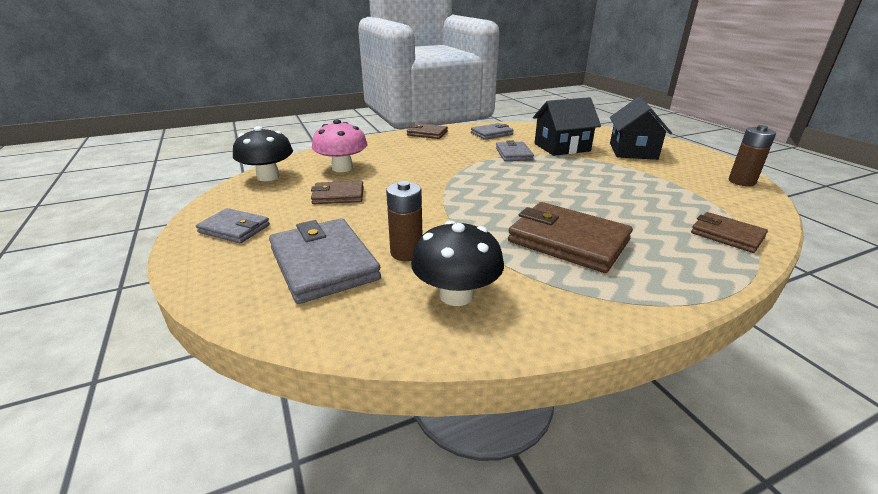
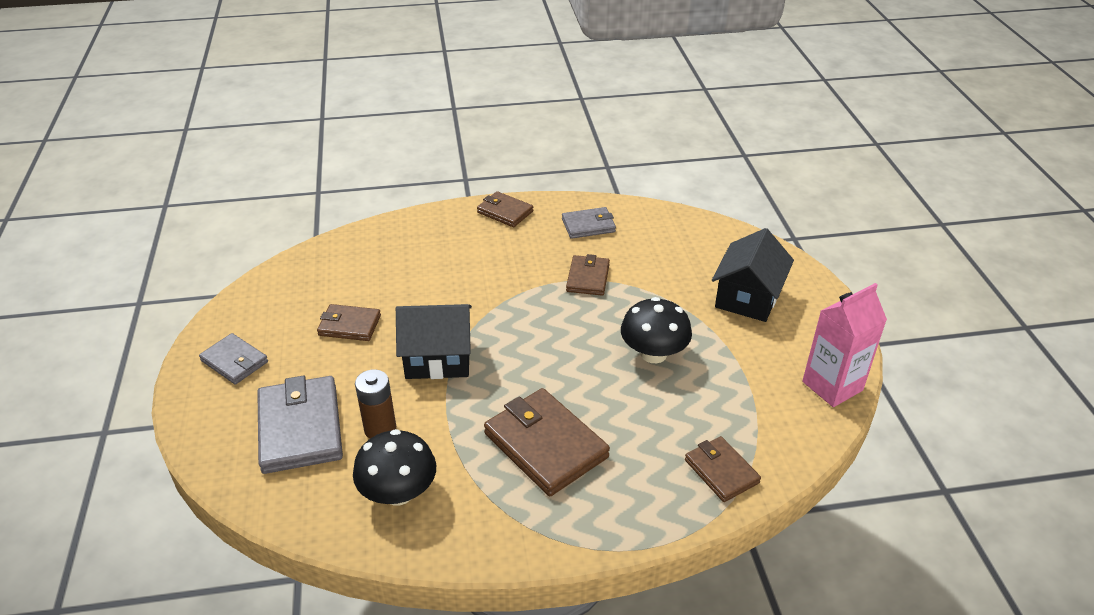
camera: 15 degrees right, 10 degrees up
(268, 177) = (288, 276): black mushroom -> black mushroom (653, 353)
(342, 168) = (372, 273): pink mushroom -> none
(513, 154) = (588, 278): grey wallet -> brown wallet
(562, 147) = (660, 273): black house -> black house (438, 358)
(741, 181) = (832, 386): brown battery -> pink carton

